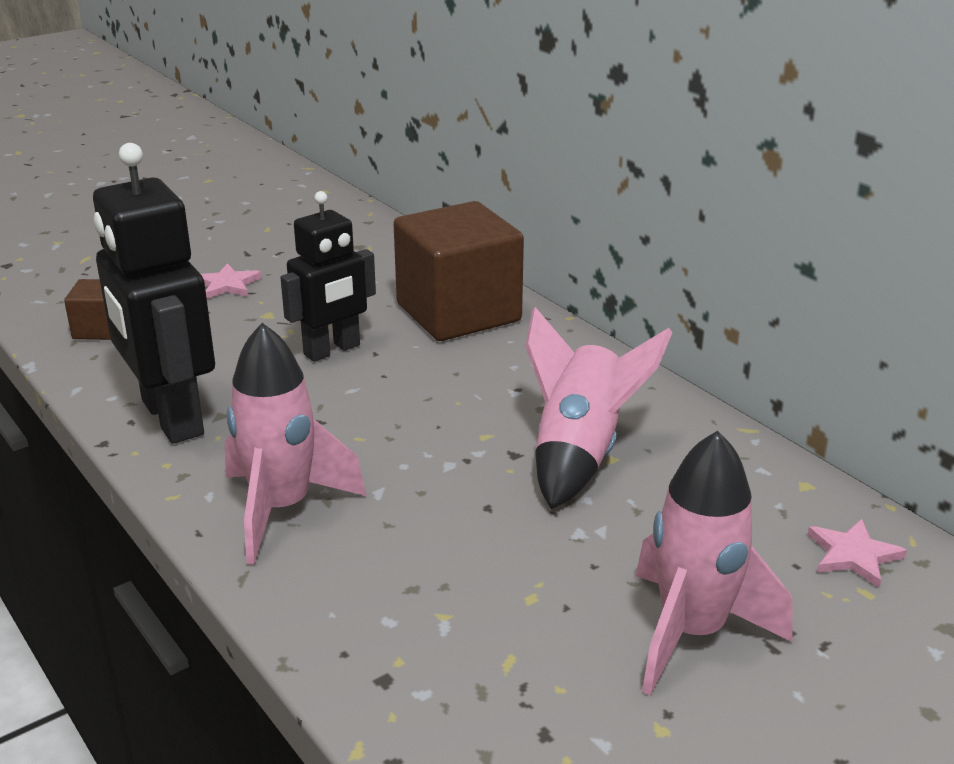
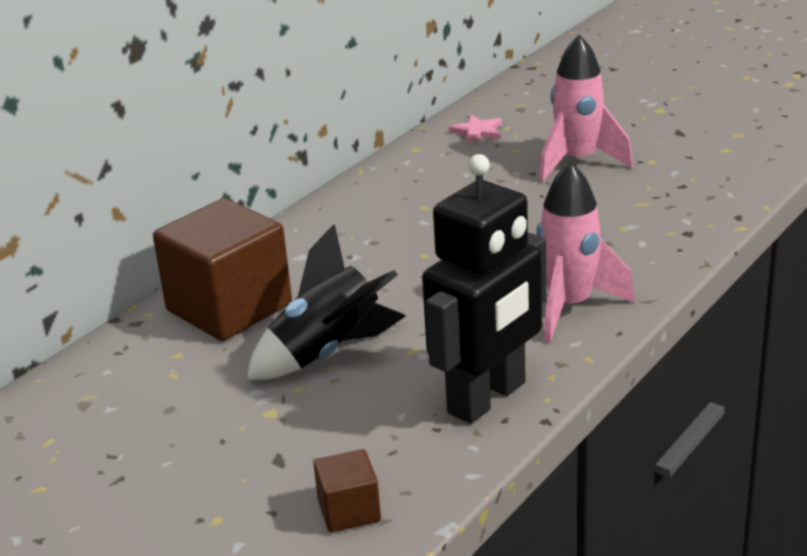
camera: 105 degrees left, 0 degrees up
(227, 285) = (211, 461): pink star -> none
(332, 350) = (328, 353): black robot -> black rocket
(580, 453) = (426, 217): pink rocket -> none

